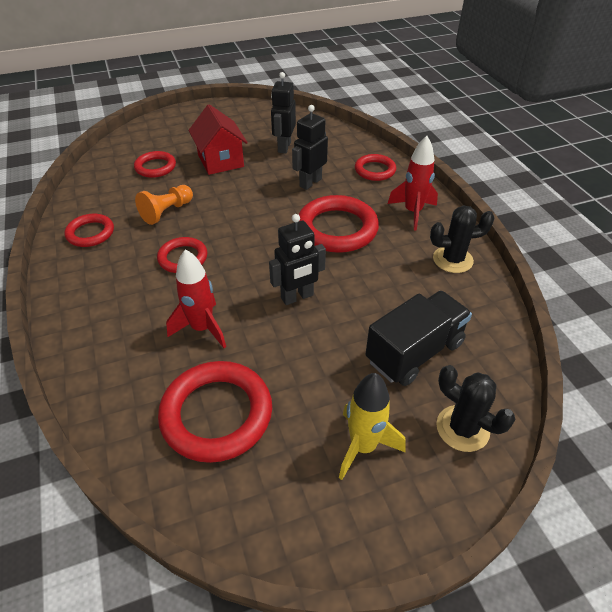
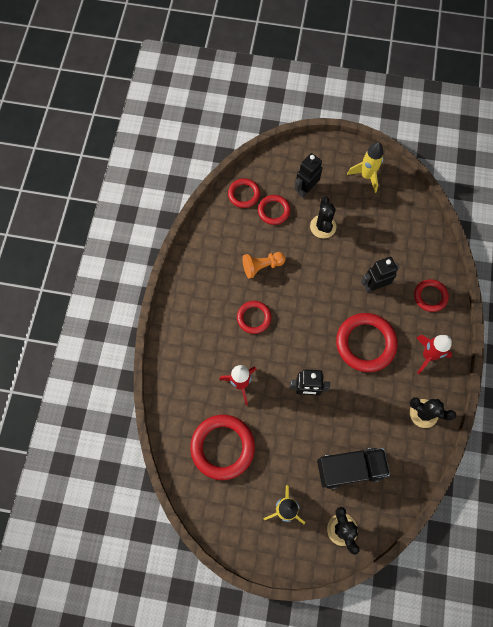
camera: 30 degrees right, 25 degrees up
(90, 233) = (206, 263): red ring -> red ring (244, 194)
(220, 161) = (323, 226): red house -> black cactus
(243, 116) = (366, 176): none -> yellow rocket
(284, 147) = (378, 233): black robot -> black robot (306, 189)

